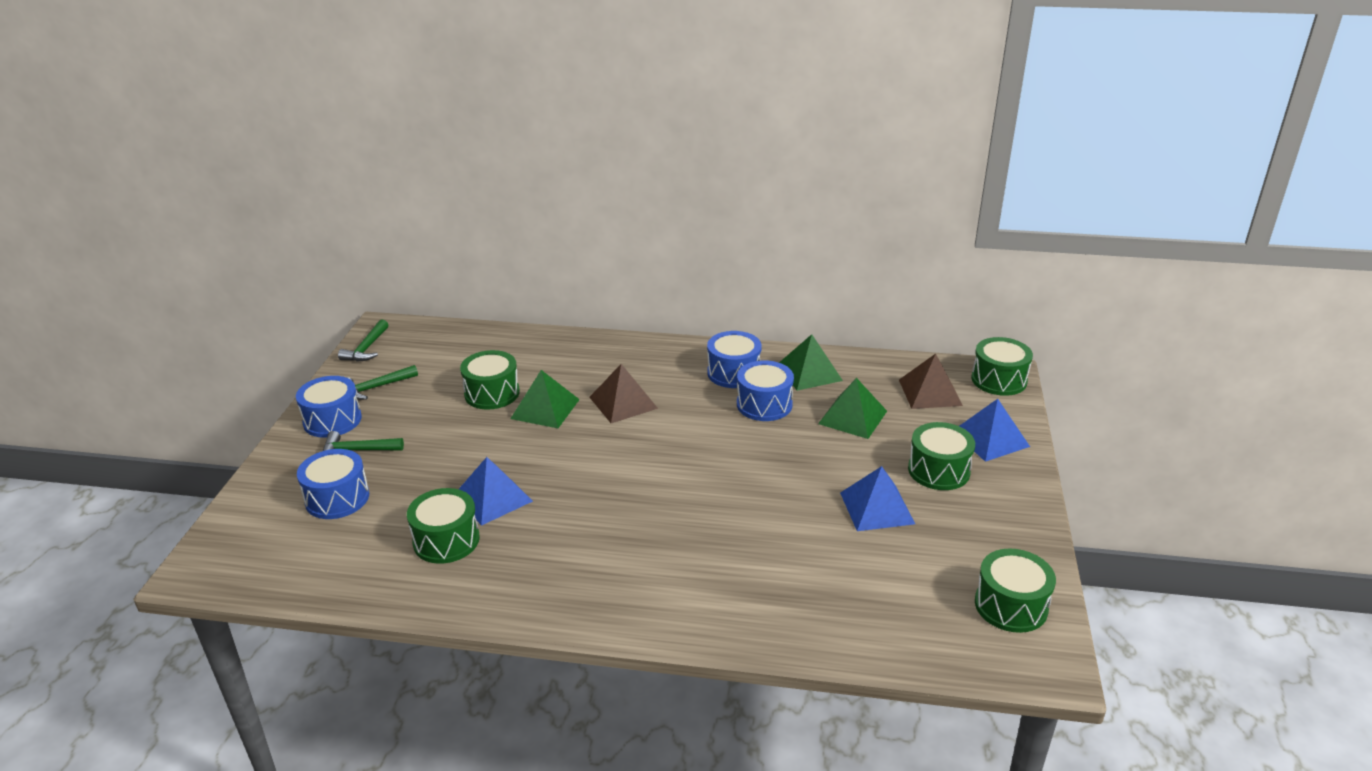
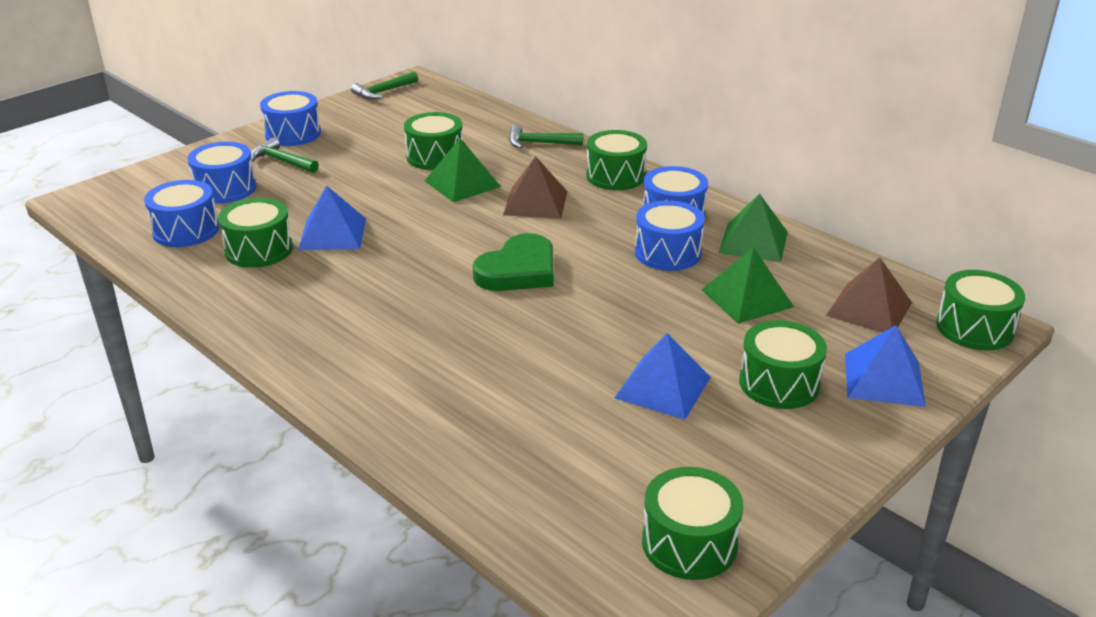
camera: 35 degrees right, 0 degrees up
(352, 553) = (186, 230): none -> blue drum
(376, 387) = (354, 122): green hammer -> green hammer (539, 143)
(655, 356) = (615, 176): none -> green drum
(678, 464) = (518, 270): none -> green heart

